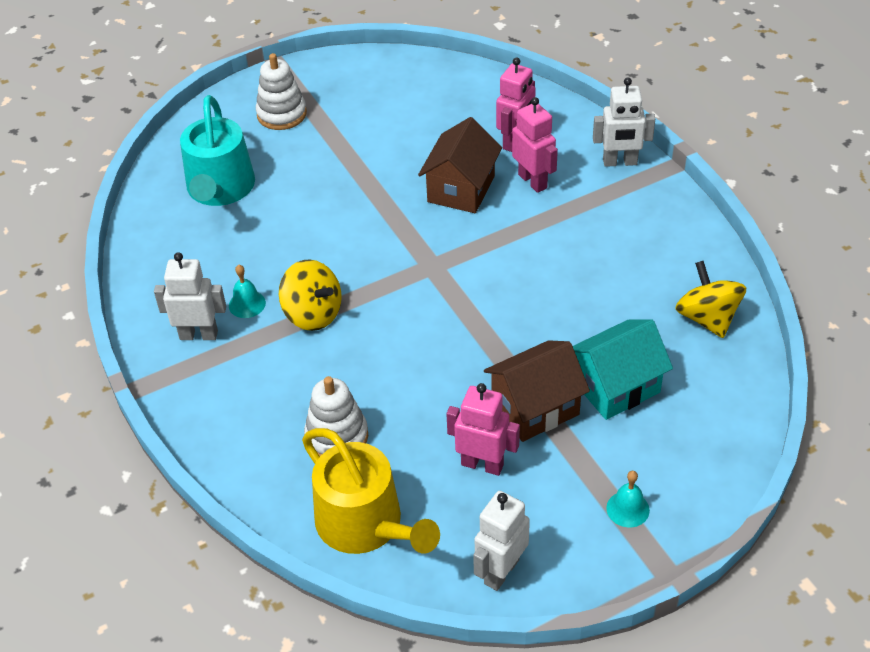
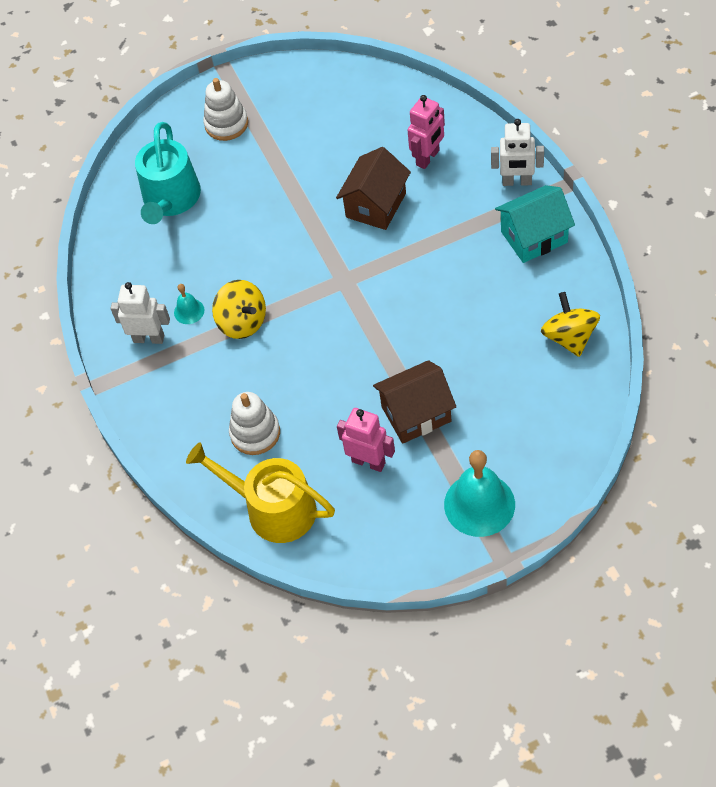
camera: 10 degrees right, 10 degrees up
(366, 524) = (273, 508): yellow watering can -> yellow watering can turned 150 degrees clockwise
(501, 571) = (374, 551): white robot -> none
(533, 181) = (438, 199): pink robot -> none
(616, 386) = (484, 397): turquoise house -> turquoise house (534, 237)
(627, 509) = (479, 504): turquoise bell -> turquoise bell, size x2.09

